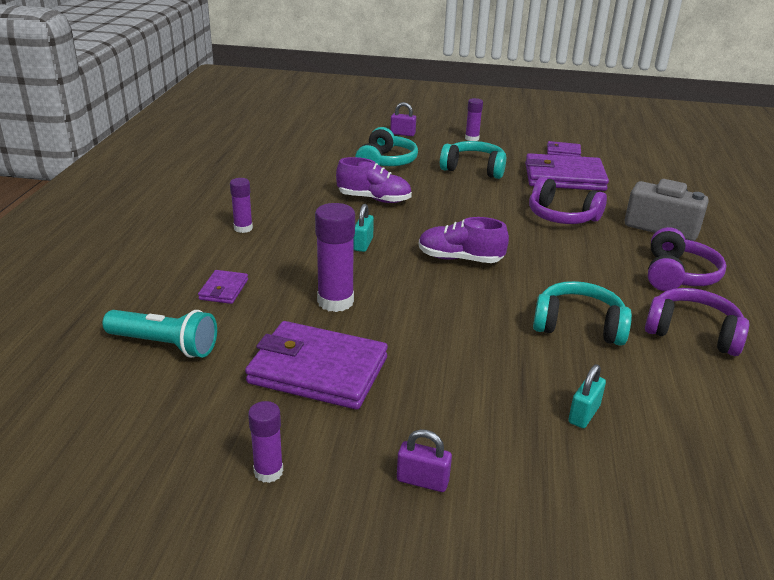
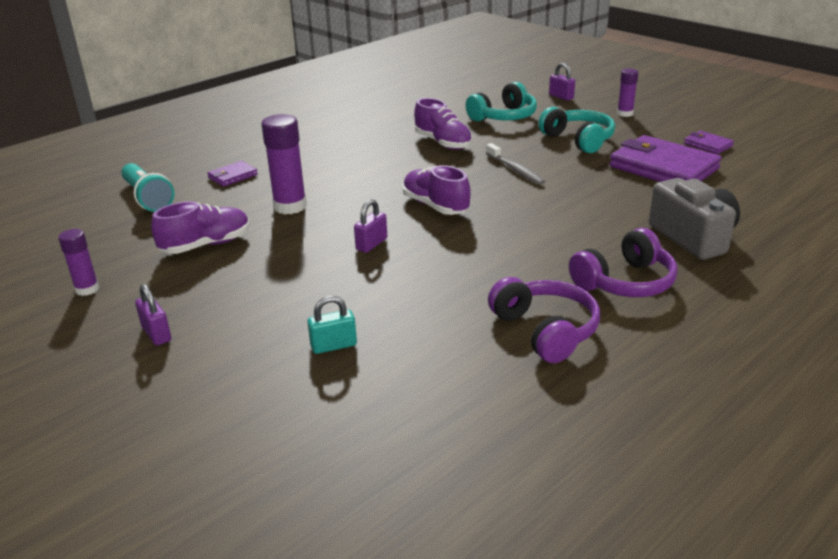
camera: 40 degrees right, 0 degrees up
(243, 228) = (310, 140): purple glue stick -> none
(318, 370) = (206, 245): purple wallet -> purple shoe
(363, 244) = (377, 174): turquoise padlock -> none
(465, 311) = (371, 244): none -> purple padlock
(469, 208) = (515, 170): none -> grey toothbrush
(561, 216) = (595, 200): purple headphones -> none
(578, 326) = (446, 286): turquoise headphones -> none

